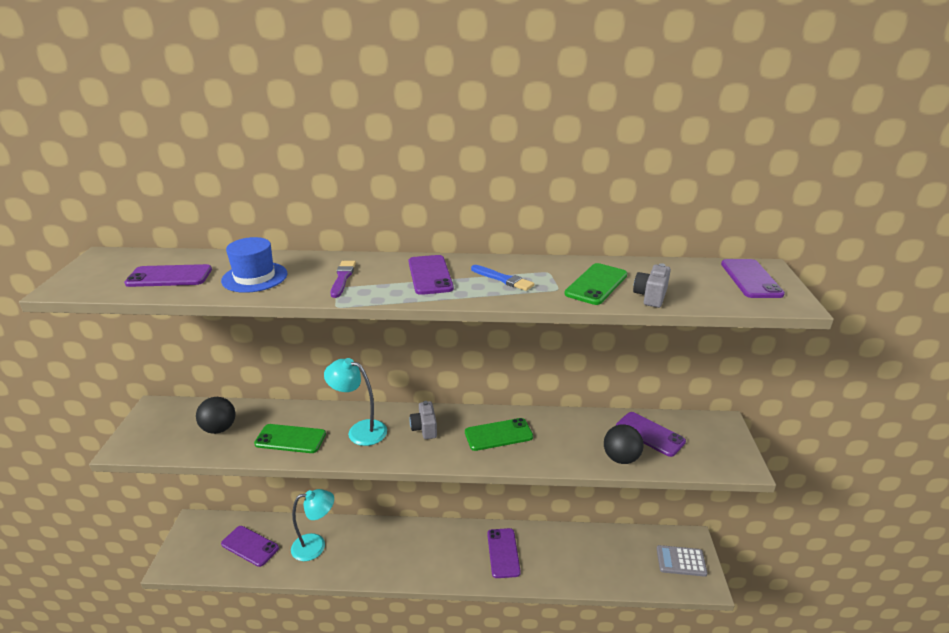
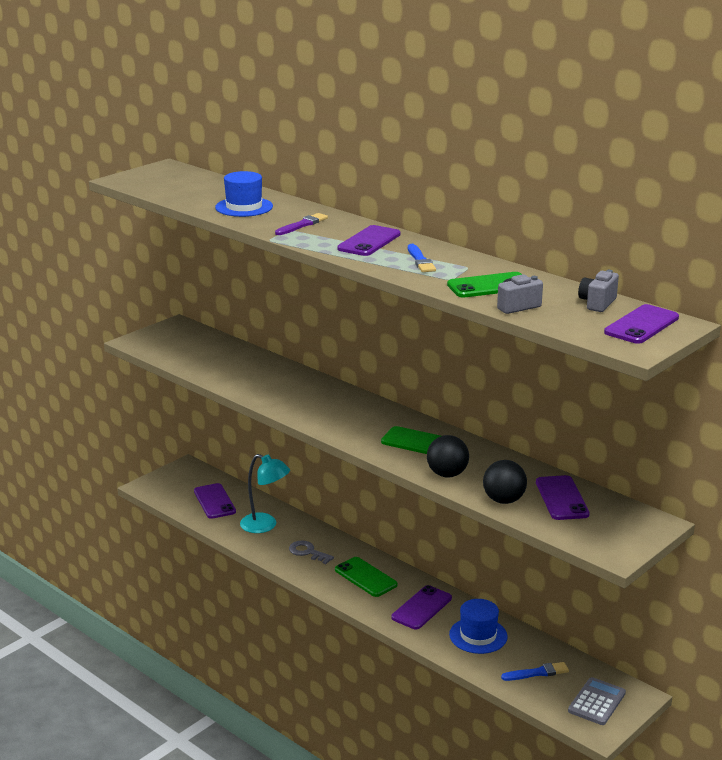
camera: 40 degrees right, 5 degrees down
(169, 276) = (191, 191): purple phone -> none
(219, 429) = (208, 354): black ball -> black ball (447, 474)
(290, 439) = (250, 380): green phone -> green phone (365, 577)
(360, 430) = (308, 396): turquoise lamp -> none
(373, 552) = (307, 552): none -> grey key
(424, 428) = (362, 414): grey camera -> grey camera (597, 303)
(561, 553) = (478, 635): none -> blue hat
(626, 561) = (537, 673): none -> blue brush
(681, 561) = (597, 702): grey calculator -> grey calculator turned 75 degrees clockwise

